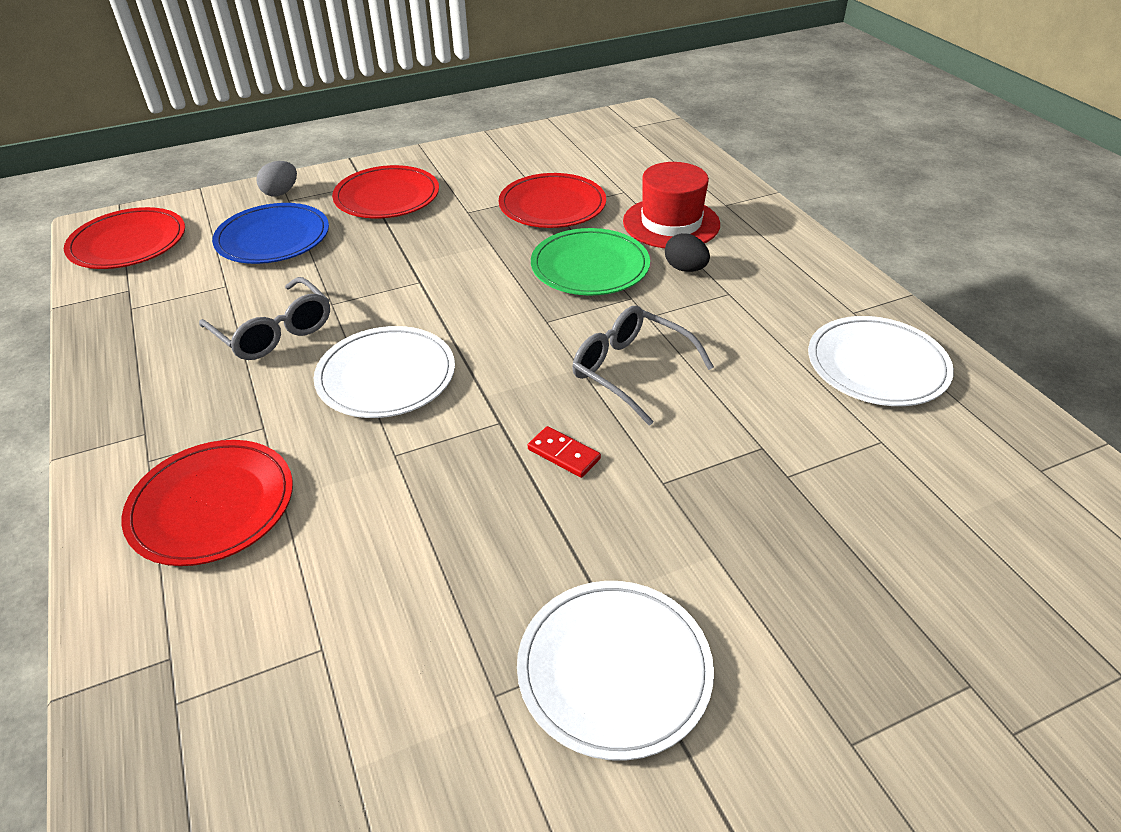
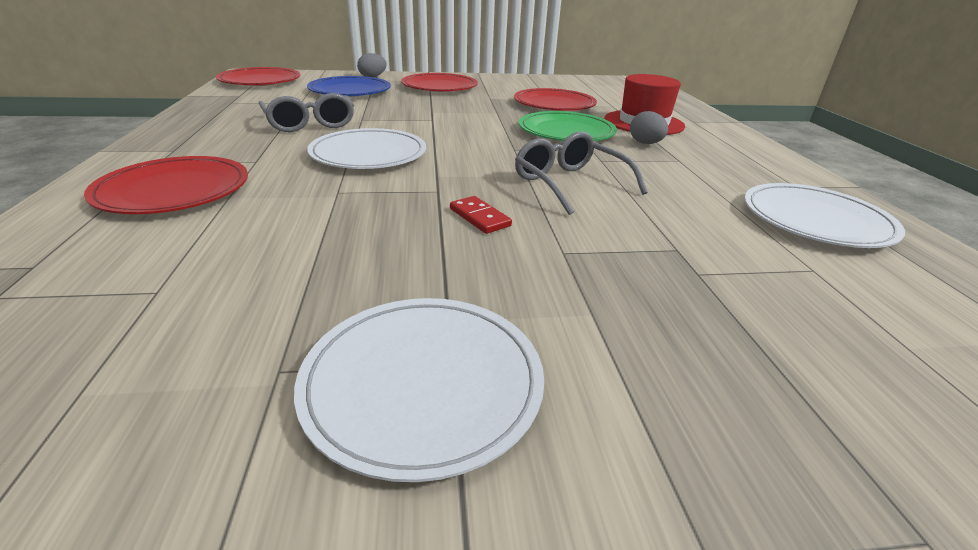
camera: 15 degrees right, 10 degrees down
(685, 269) = (645, 143): black egg -> grey egg

